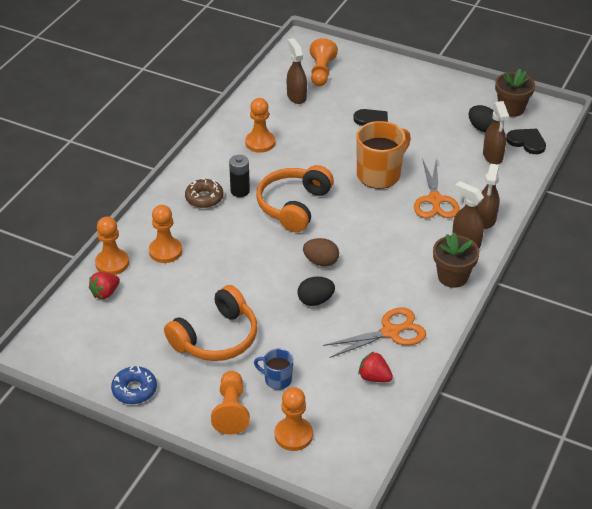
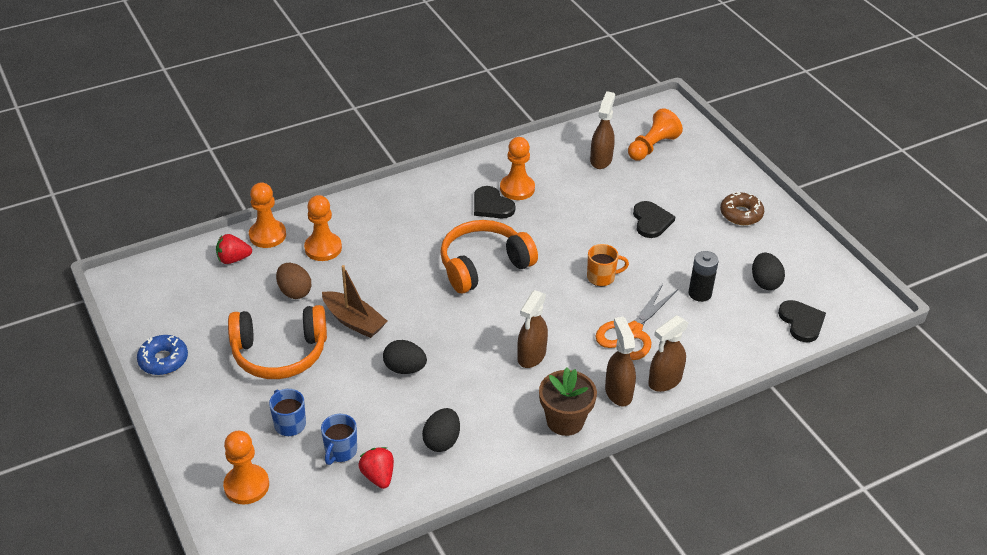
camera: 35 degrees right, 0 degrees up
(204, 198) = (409, 216): brown donut -> brown donut (741, 214)
(231, 410) = (220, 428): orange pawn -> none
(240, 191) = (449, 226): black battery -> black battery (700, 293)
(245, 289) = (354, 321): none -> brown boat
(255, 162) = (491, 205): none -> black heart
(321, 262) = (450, 333): brown egg -> brown egg (294, 292)
(332, 376) = (340, 451): none -> blue mug
(379, 174) = (601, 277): orange mug -> orange mug, size x0.52
(390, 332) = (442, 441): orange scissors -> black egg
(493, 156) = (745, 318): brown spray bottle -> brown spray bottle (531, 356)
(511, 109) = (822, 278): brown flower pot -> none

